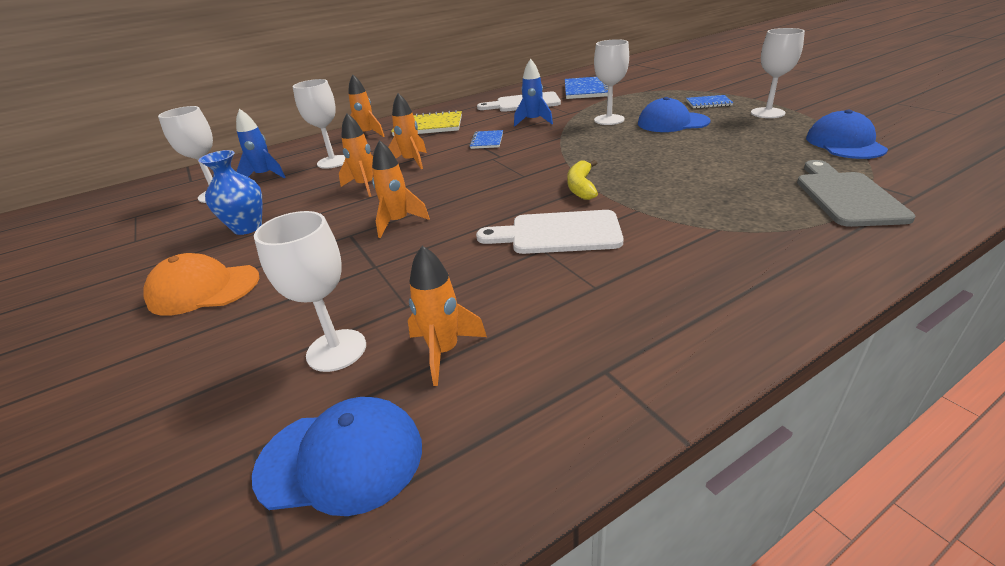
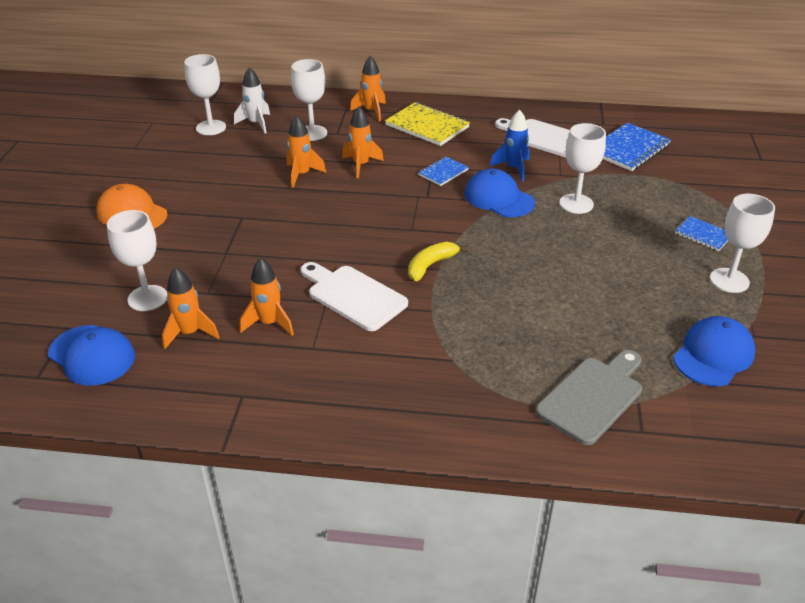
camera: 35 degrees right, 5 degrees up
(247, 227) = (197, 173): blue vase -> none
(265, 176) = (256, 123): blue rocket -> white rocket
(398, 222) = (279, 224): orange rocket -> orange rocket (269, 323)
(672, 123) = (621, 240): blue cap -> blue cap (498, 198)

